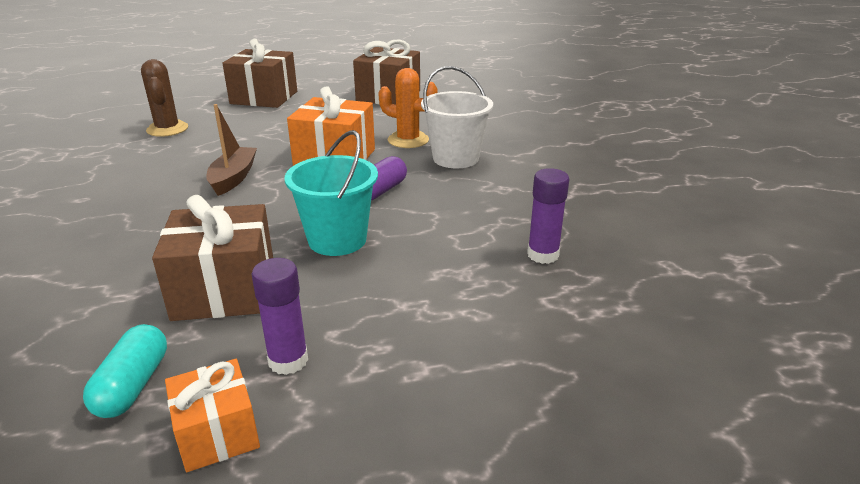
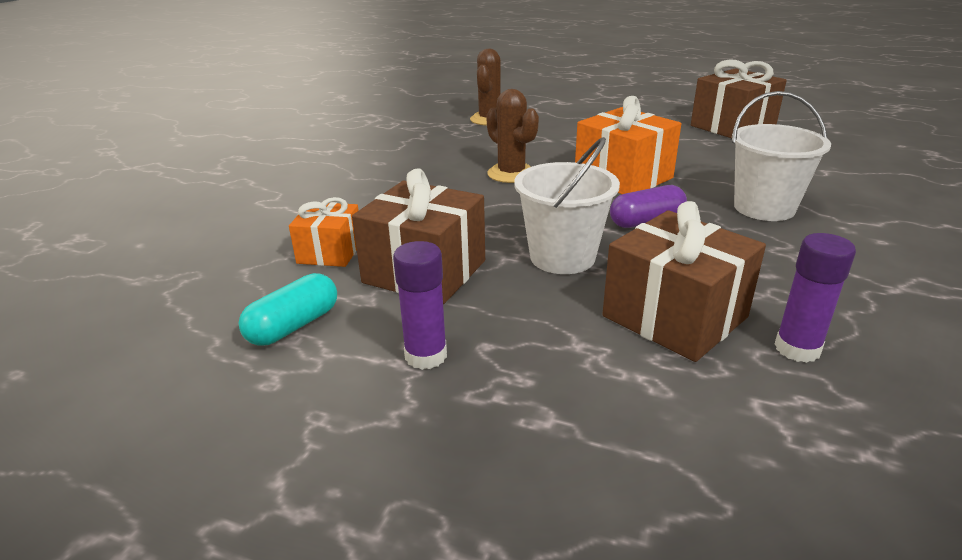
camera: 35 degrees right, 0 degrees up
(217, 433) = (318, 395): orange gift -> orange gift (330, 252)
(233, 178) = (511, 174): brown boat -> brown cactus
(264, 97) = (597, 107): brown gift -> brown gift (674, 316)
(337, 240) = (562, 257): turquoise bucket -> white bucket
(408, 140) = (720, 176): orange cactus -> none

